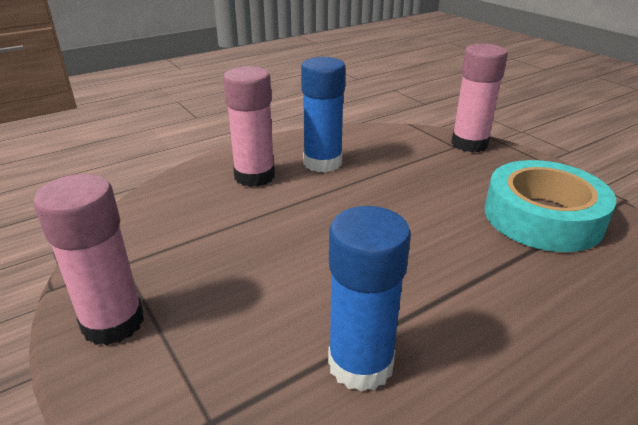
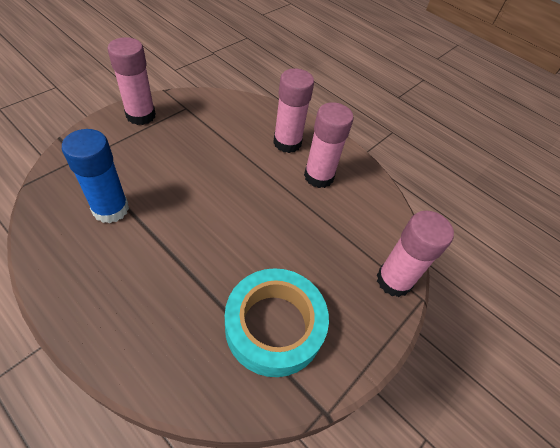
camera: 70 degrees right, 20 degrees up
(322, 163) = (318, 176): blue glue stick -> pink glue stick

